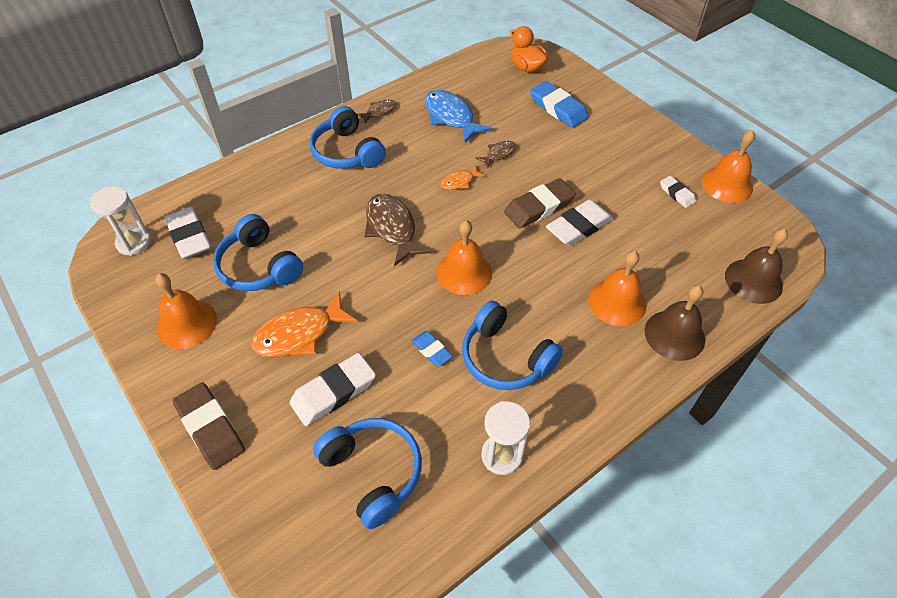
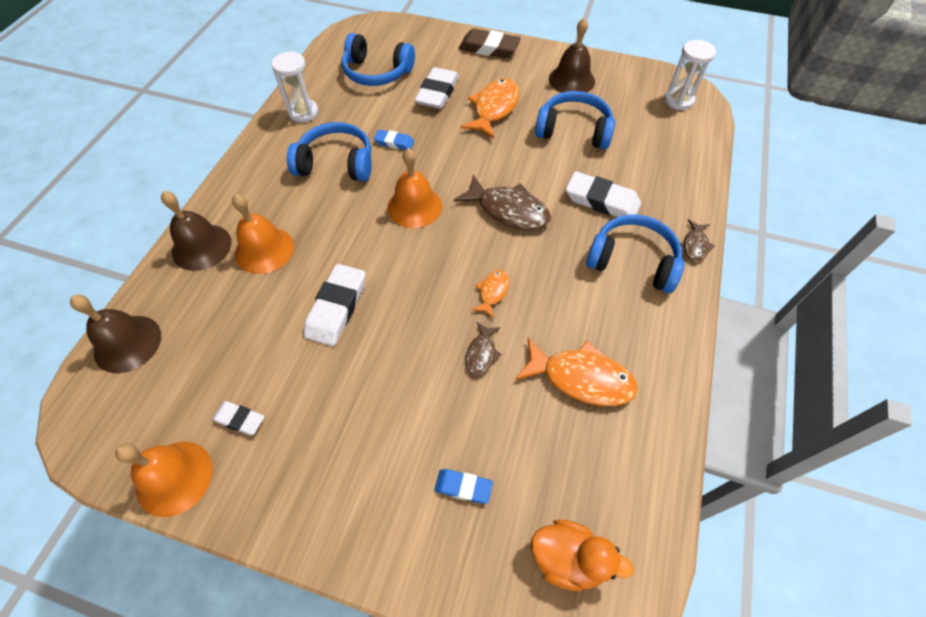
camera: 145 degrees right, 5 degrees up
(187, 323) = (571, 80): orange bell -> brown bell
(189, 236) = (650, 123): white eraser -> white eraser (601, 201)
(379, 112) = (664, 333): brown fish -> brown fish (695, 245)
(451, 117) = (581, 378): blue fish -> orange fish
(539, 207) = (390, 308): brown eraser -> none
(558, 108) = (463, 487): blue eraser -> blue eraser, size x0.56

